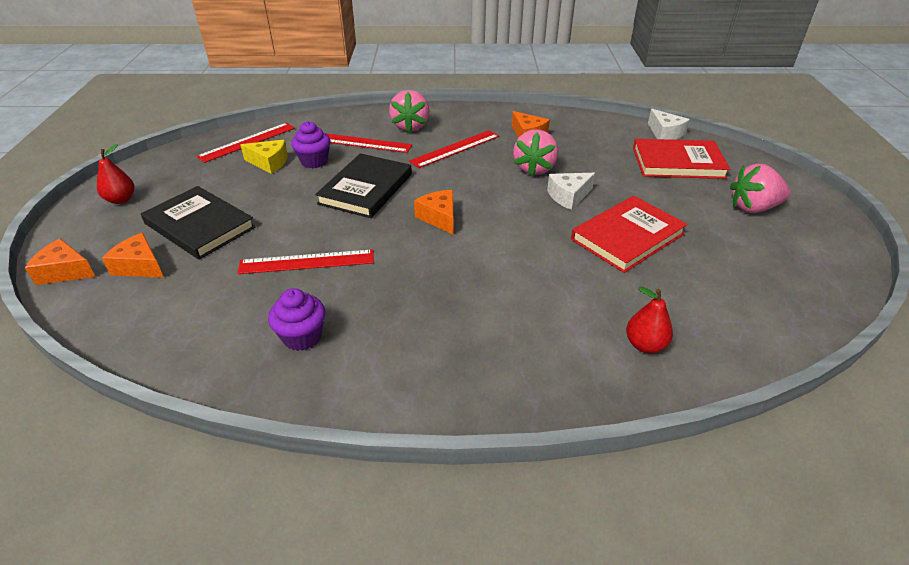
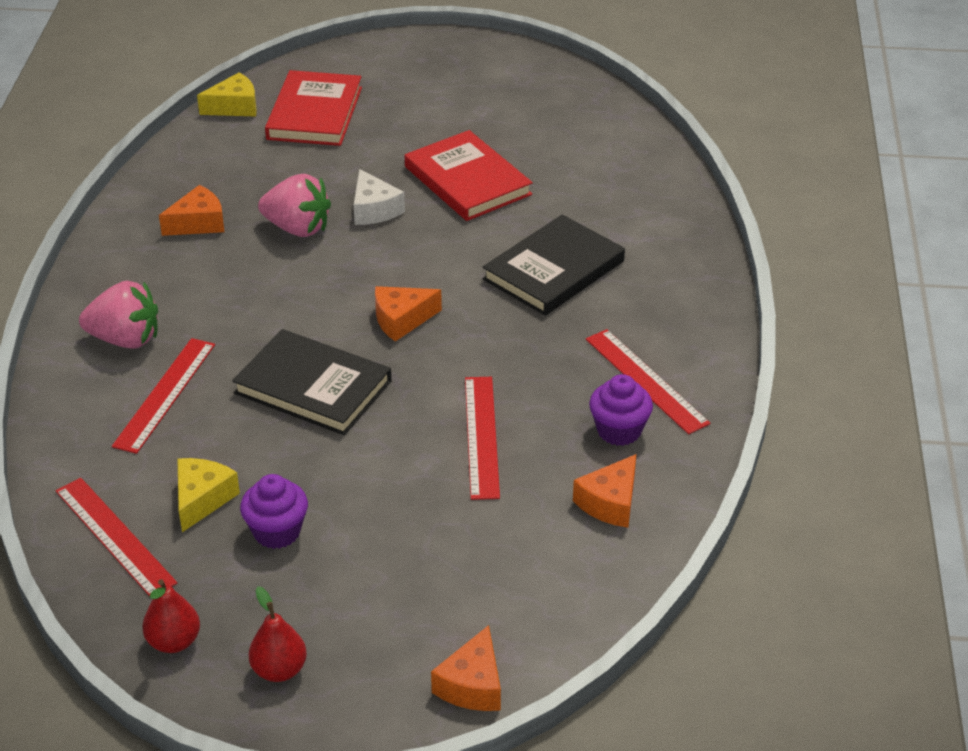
camera: 85 degrees left, 0 degrees up
(140, 266) = (470, 602): orange cheese -> orange cheese (610, 502)
(199, 226) = (377, 556): black book -> black book (554, 270)
(314, 161) = (213, 446): purple cupcake -> purple cupcake (277, 532)
(455, 148) = (217, 296): red ruler -> red ruler (646, 381)
(645, 345) = (639, 202): red pear -> red pear (174, 642)
(665, 133) = (234, 107): white cheese -> yellow cheese
(753, 208) = (427, 86): pink strawberry -> none

